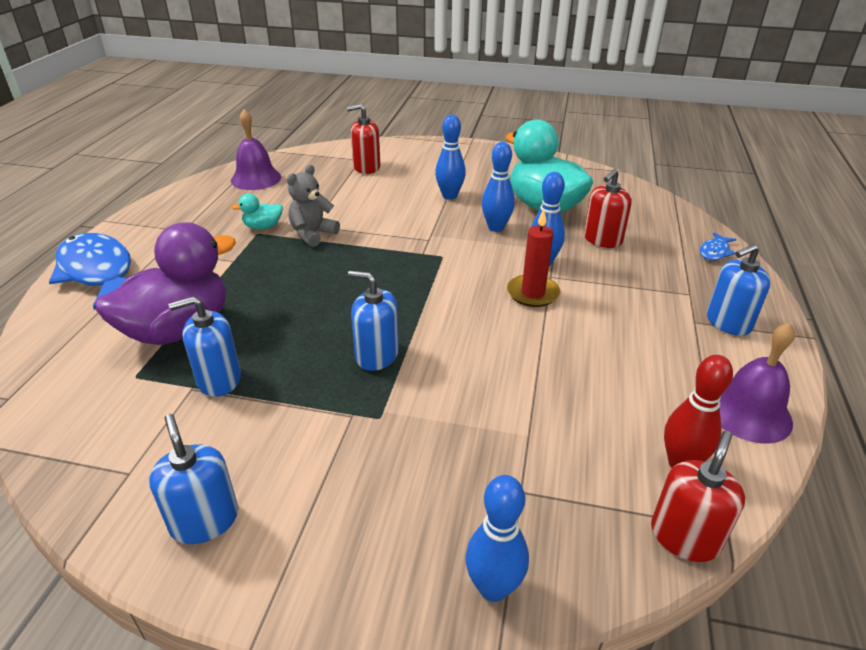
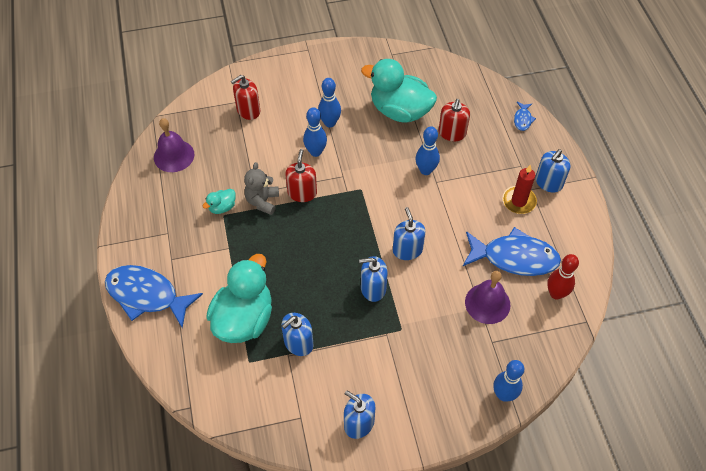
camera: 25 degrees left, 20 degrees up
(178, 329) = (244, 319): purple duck -> turquoise duck
(459, 330) = (407, 250): none -> blue soap dispenser
(496, 228) = (379, 146): blue bowling pin -> blue bowling pin (315, 152)
(532, 293) = (433, 202): red candle -> red candle (518, 201)
(626, 391) = (514, 258): none -> blue fish
(685, 537) = (570, 334): red soap dispenser -> red soap dispenser (302, 193)
(749, 412) = (577, 247): purple bell -> purple bell (487, 303)

